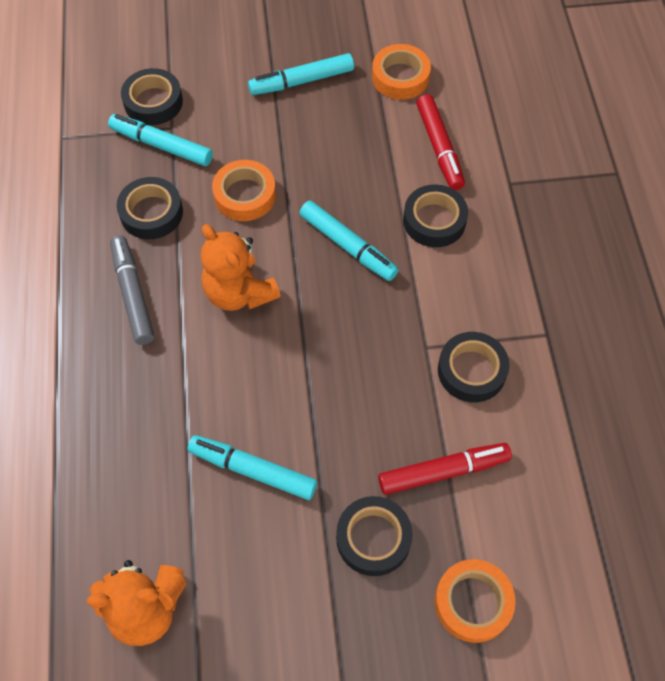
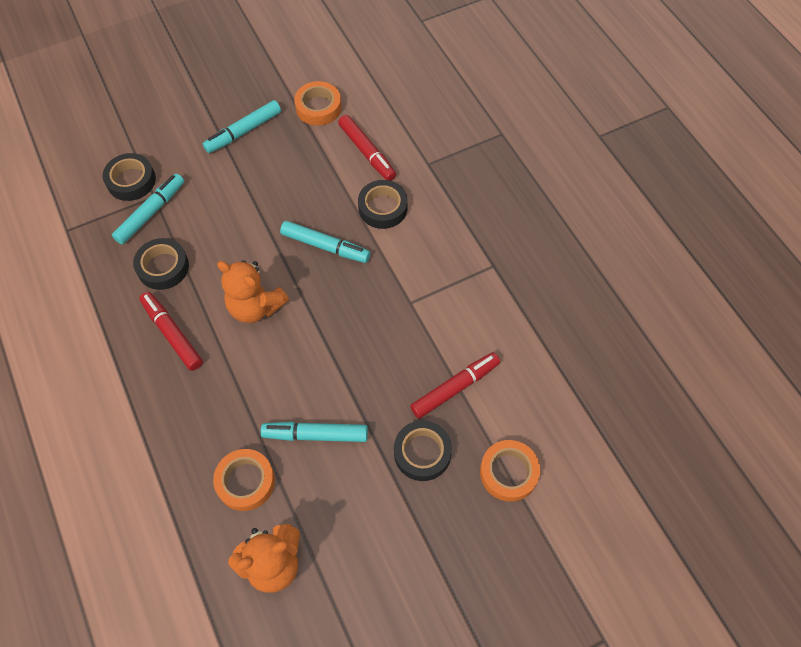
camera: 20 degrees left, 0 degrees up
(133, 294) = (172, 334): grey marker -> red marker
(161, 145) = (151, 213): turquoise marker -> turquoise marker turned 120 degrees clockwise
(245, 195) = (232, 232): orange tape -> orange tape (245, 482)
(471, 371) = (449, 309): black tape -> none

